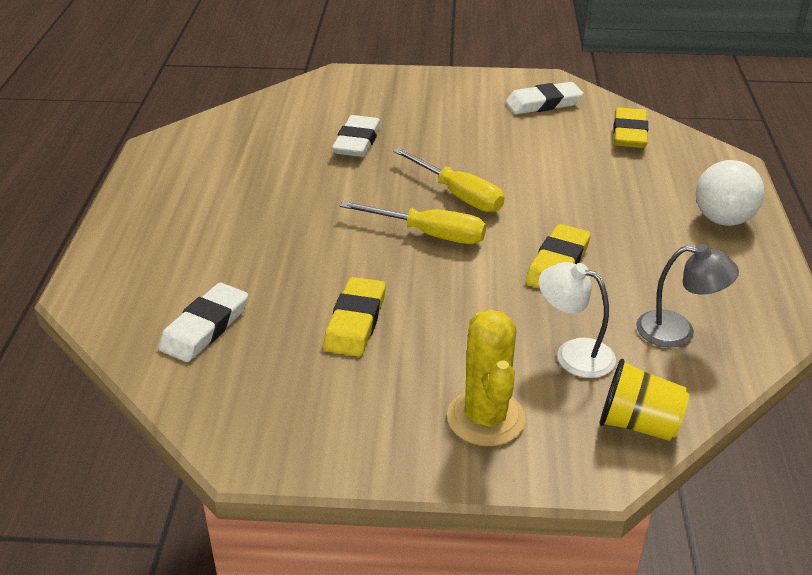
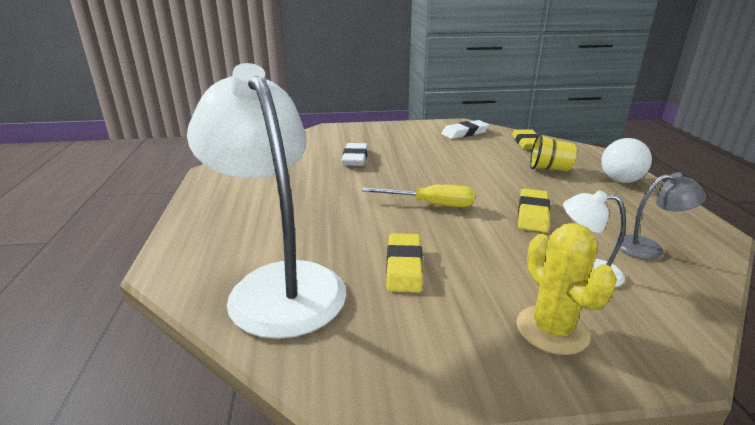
camera: 10 degrees left, 10 degrees down
(205, 327) = (278, 284): white eraser -> white lamp
(458, 195) = (439, 181): yellow screwdriver -> none
(638, 424) = (677, 319): yellow cup -> yellow cup (549, 169)

